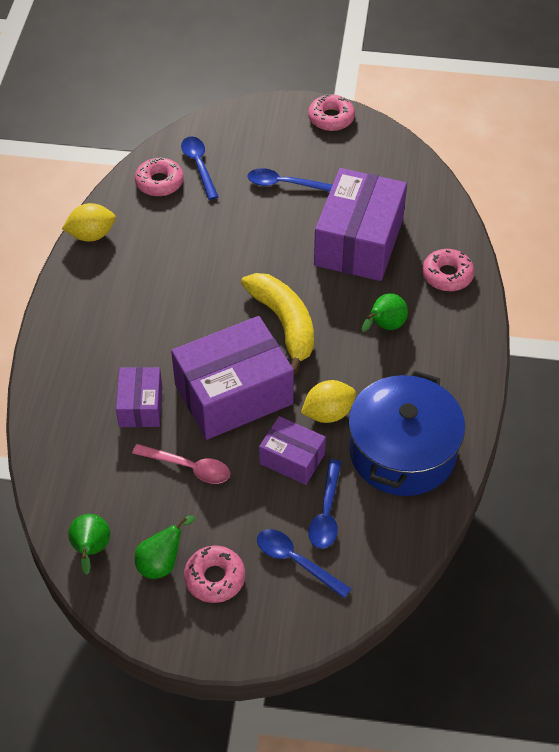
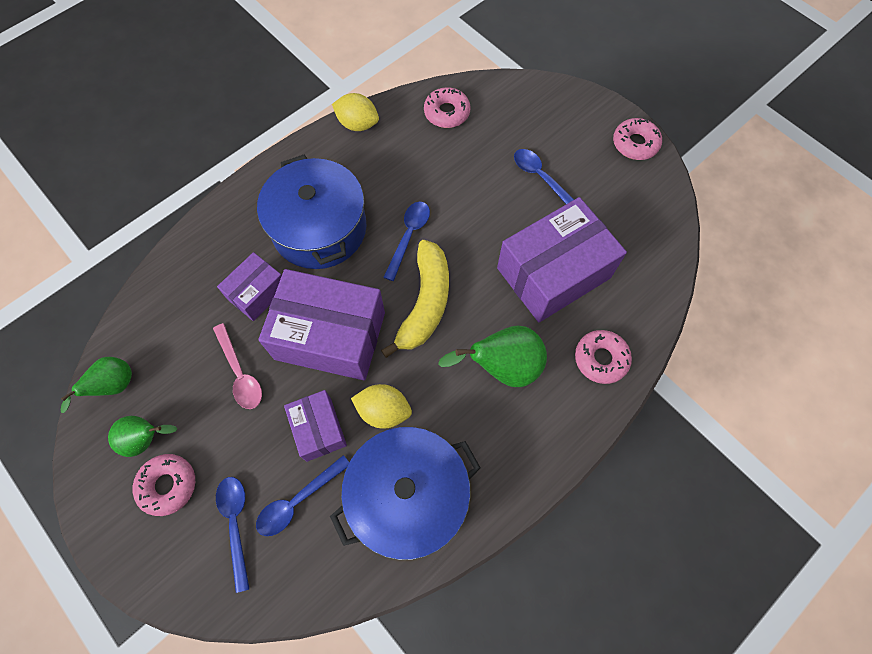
camera: 40 degrees right, 15 degrees up
(142, 329) = (319, 228): none -> blue pot
(199, 166) = (489, 118): blue spoon -> blue spoon (409, 236)
(384, 326) = (502, 367): green pear -> green pear, size x1.57

